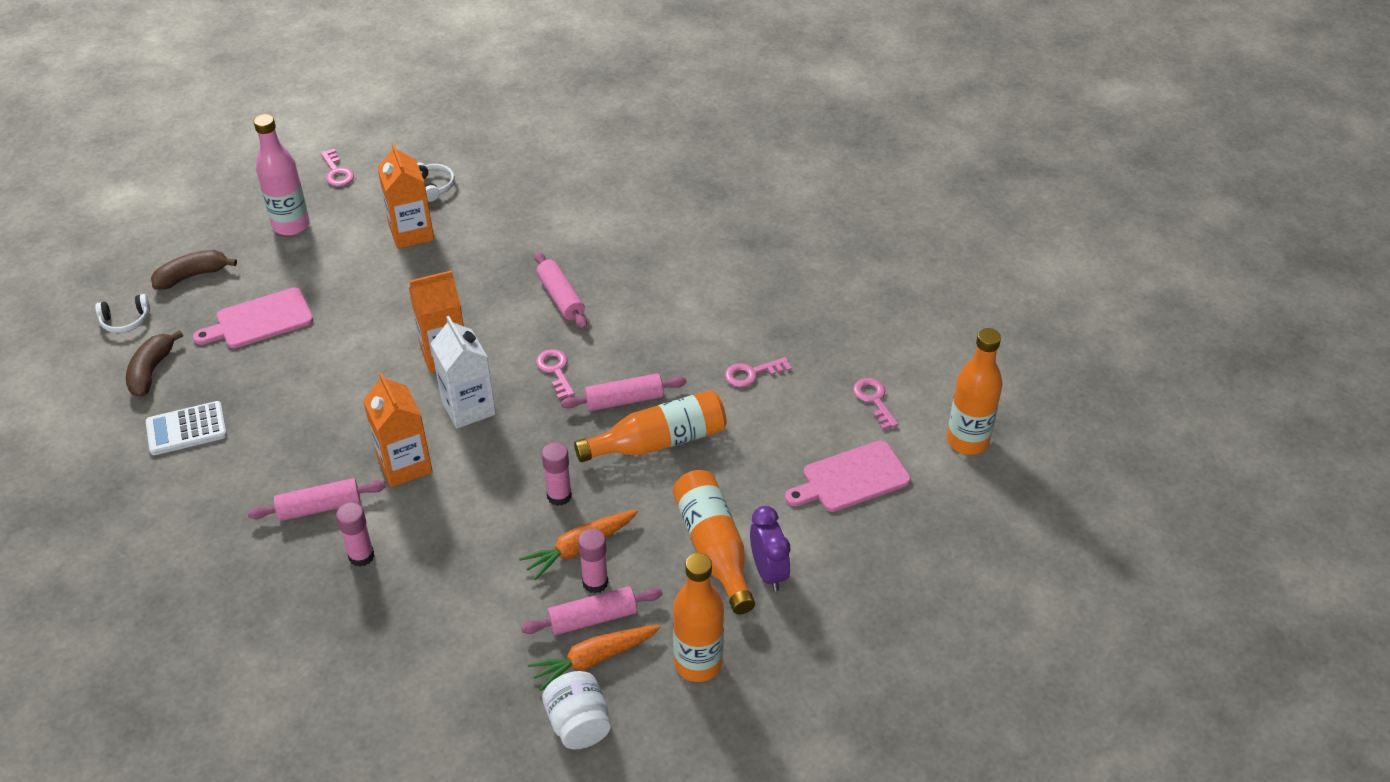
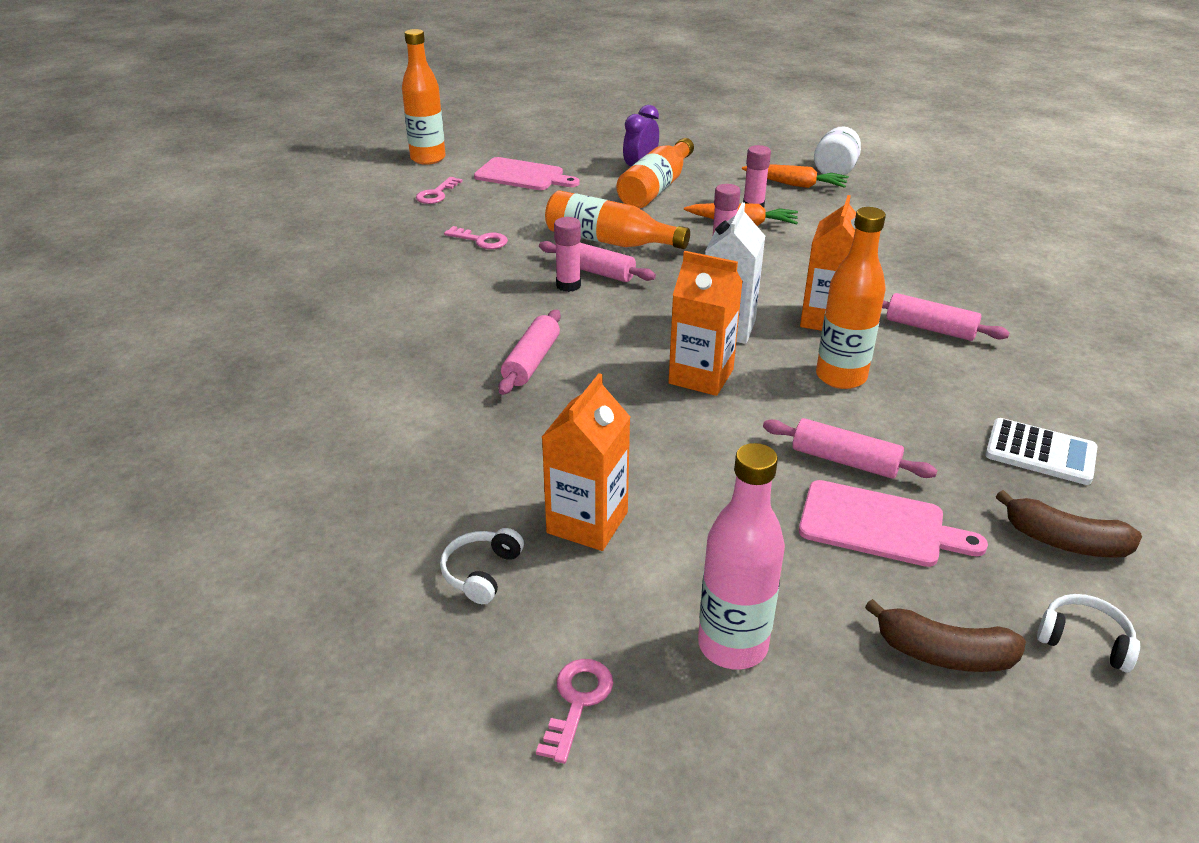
camera: 135 degrees left, 10 degrees down
(151, 371) = (1064, 541): brown banana -> brown banana turned 60 degrees clockwise
(361, 556) = (915, 286): pink glue stick -> pink glue stick (568, 285)
(555, 371) = (619, 314): pink key -> none
(593, 618) = (775, 196): pink rolling pin -> pink rolling pin (844, 461)
(698, 663) = (735, 161): orange bottle -> orange bottle (841, 377)

